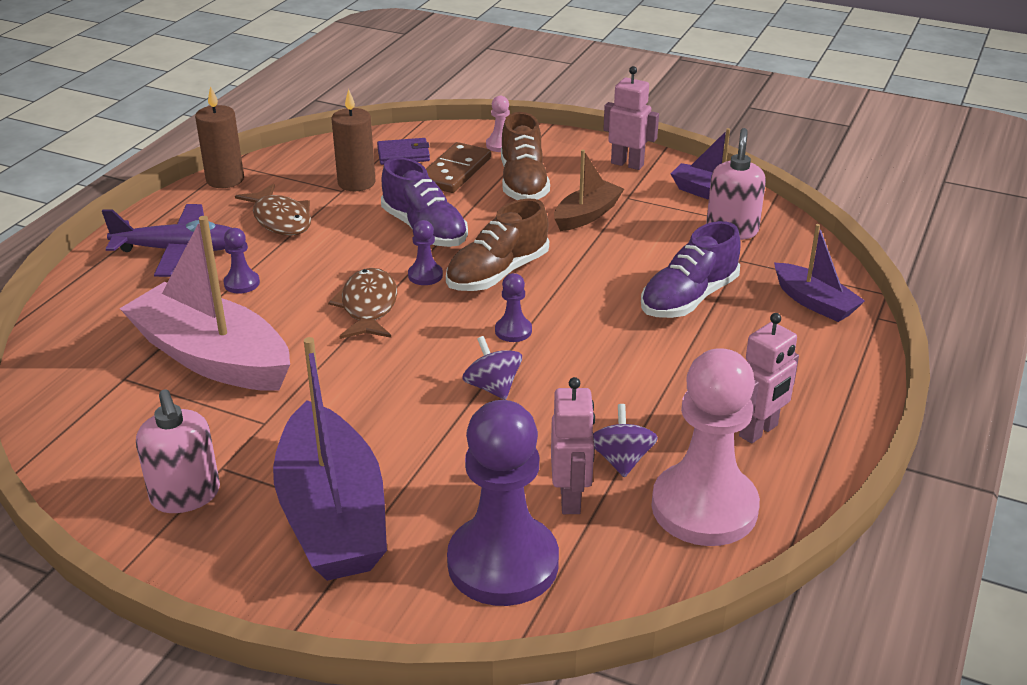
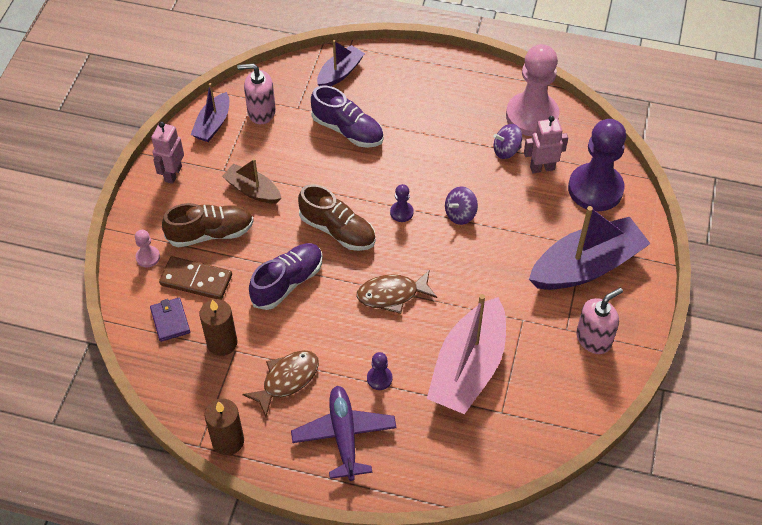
camera: 100 degrees left, 20 degrees up
(425, 275) = (348, 270): purple pawn -> none
(759, 431) = (467, 96): pink robot -> none

